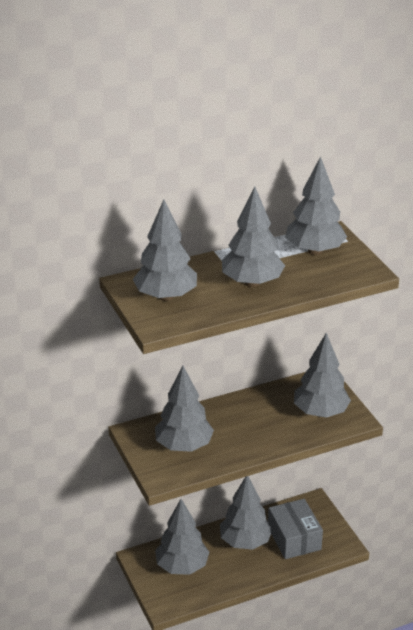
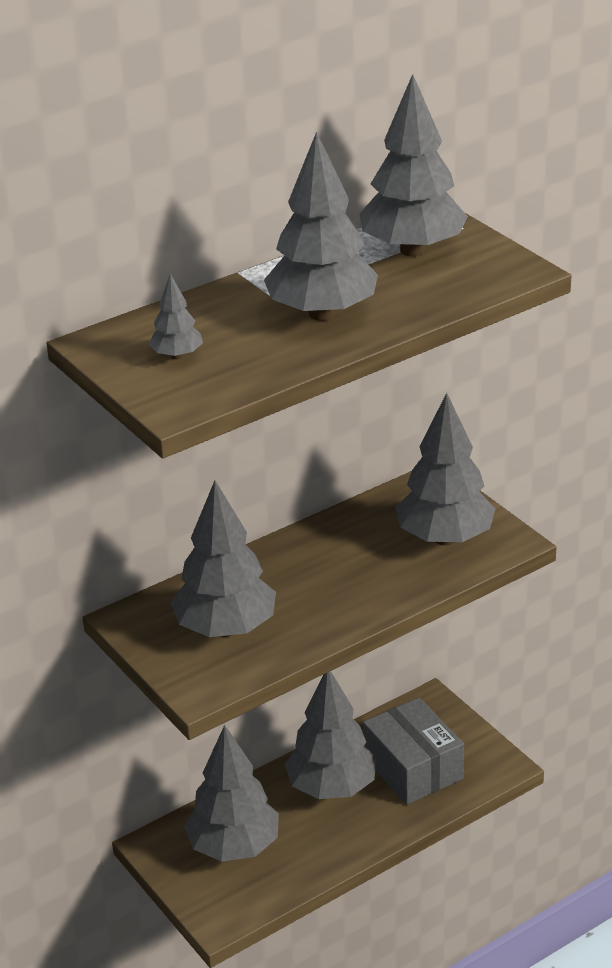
camera: 10 degrees left, 0 degrees up
(166, 296) = (177, 356): grey tree -> grey tree, size x0.46

